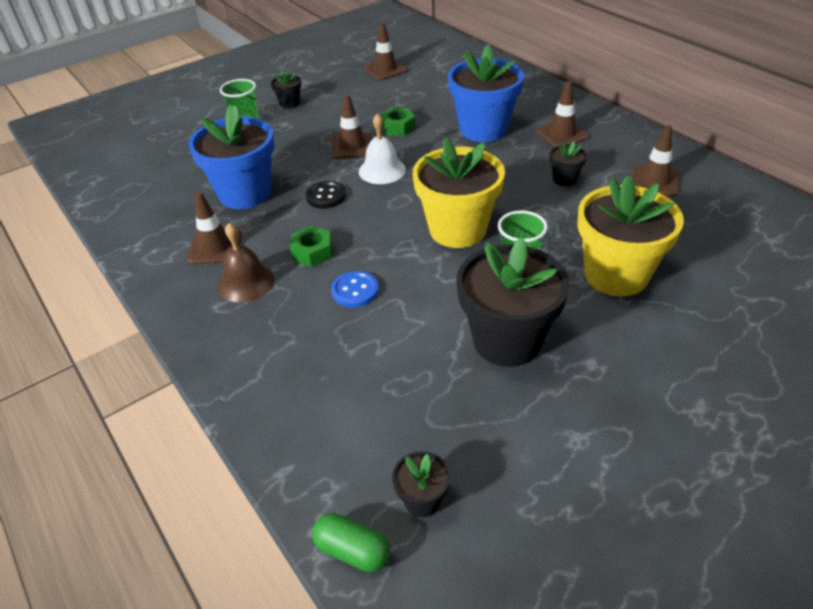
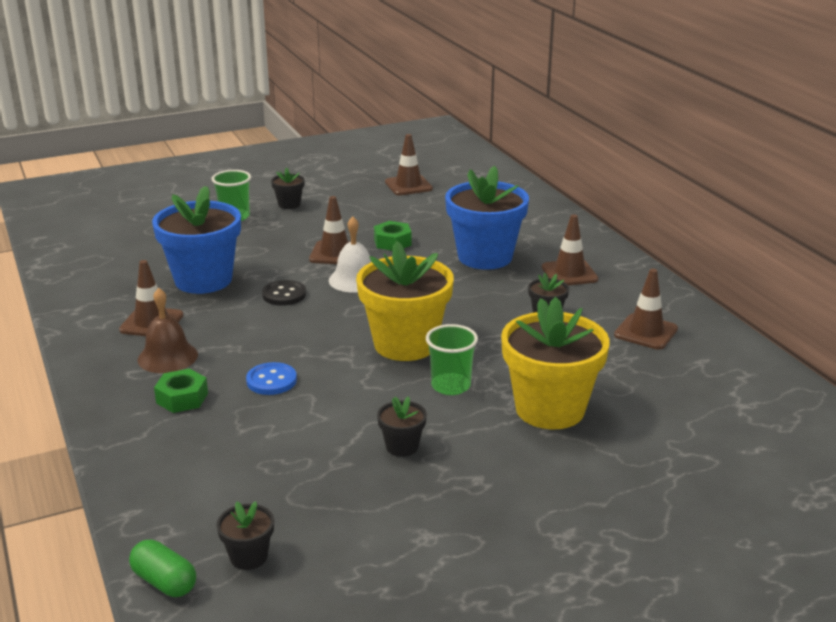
camera: 10 degrees right, 15 degrees down
(312, 252) = (245, 341): green nut -> green nut (182, 398)
(507, 340) = (402, 446): black flower pot -> black flower pot, size x0.45

